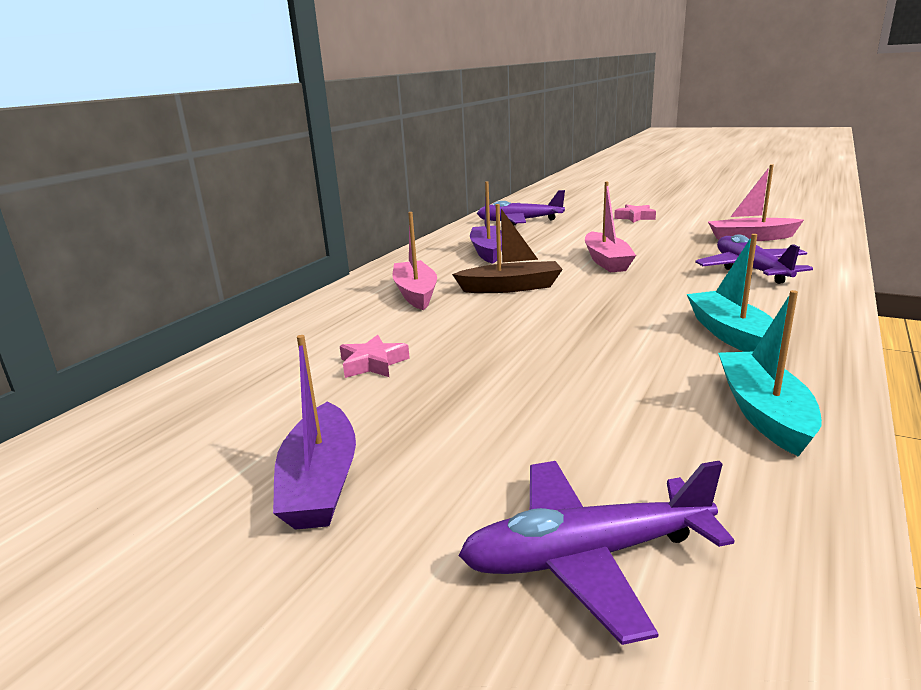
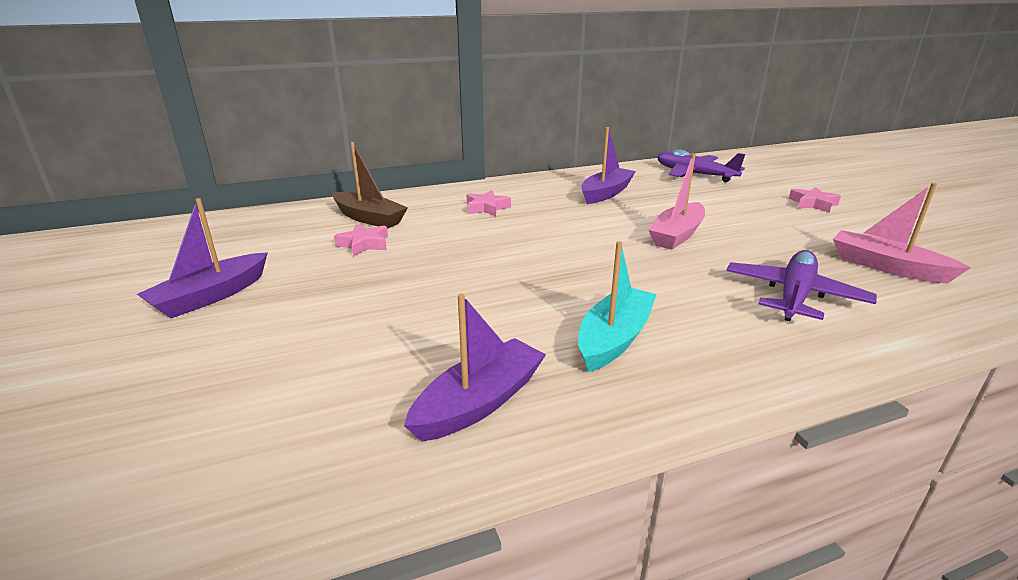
camera: 40 degrees right, 5 degrees up
(415, 293) = (486, 208): pink boat -> pink star
(511, 287) = (553, 228): brown boat -> brown boat (369, 218)
(586, 556) = (202, 404): purple plane -> none
(763, 412) = (479, 402): turquoise boat -> purple boat

